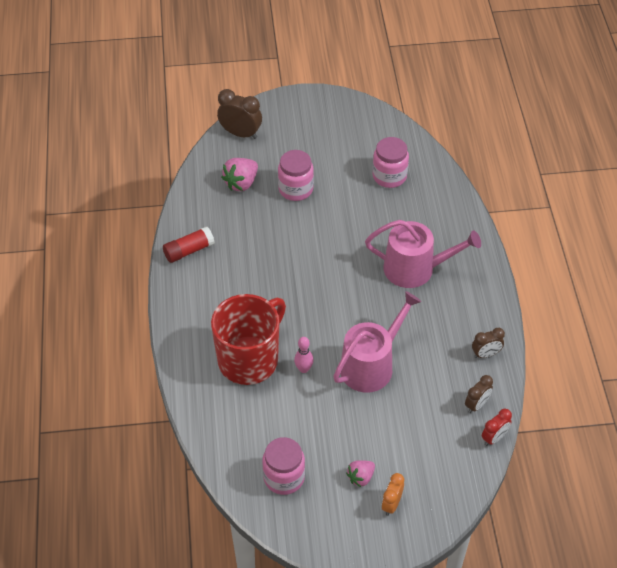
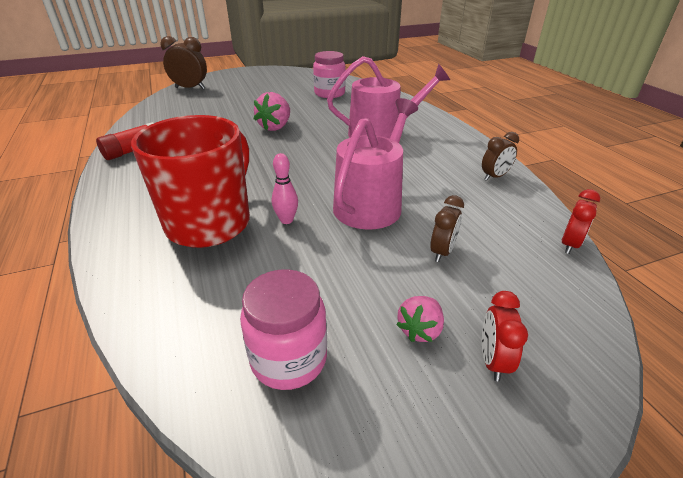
camera: 15 degrees left, 15 degrees down
(241, 183) = (192, 109): pink strawberry -> pink strawberry (275, 127)
(295, 189) = (246, 107): pink jar -> none
(391, 504) = (492, 360): orange clock -> red clock
(476, 405) = (520, 217): brown clock -> brown clock (442, 252)

